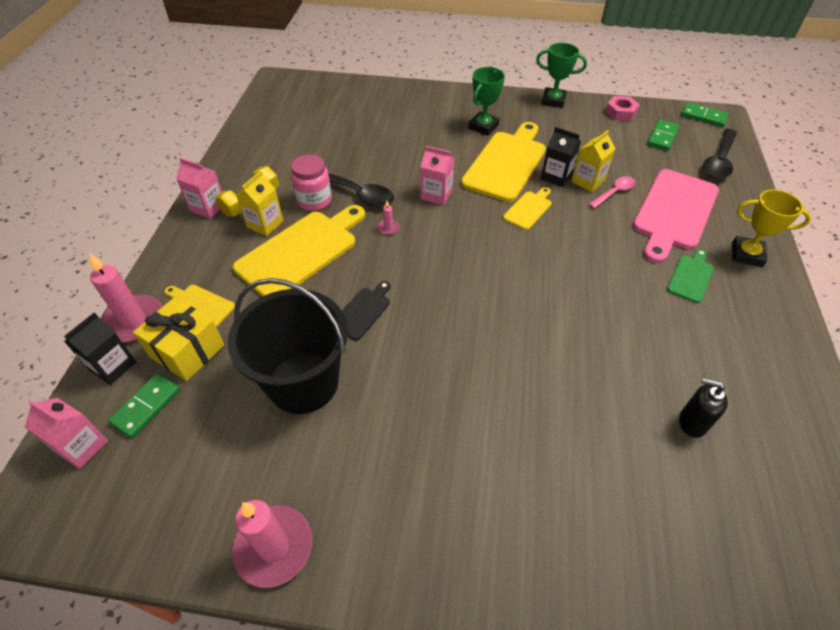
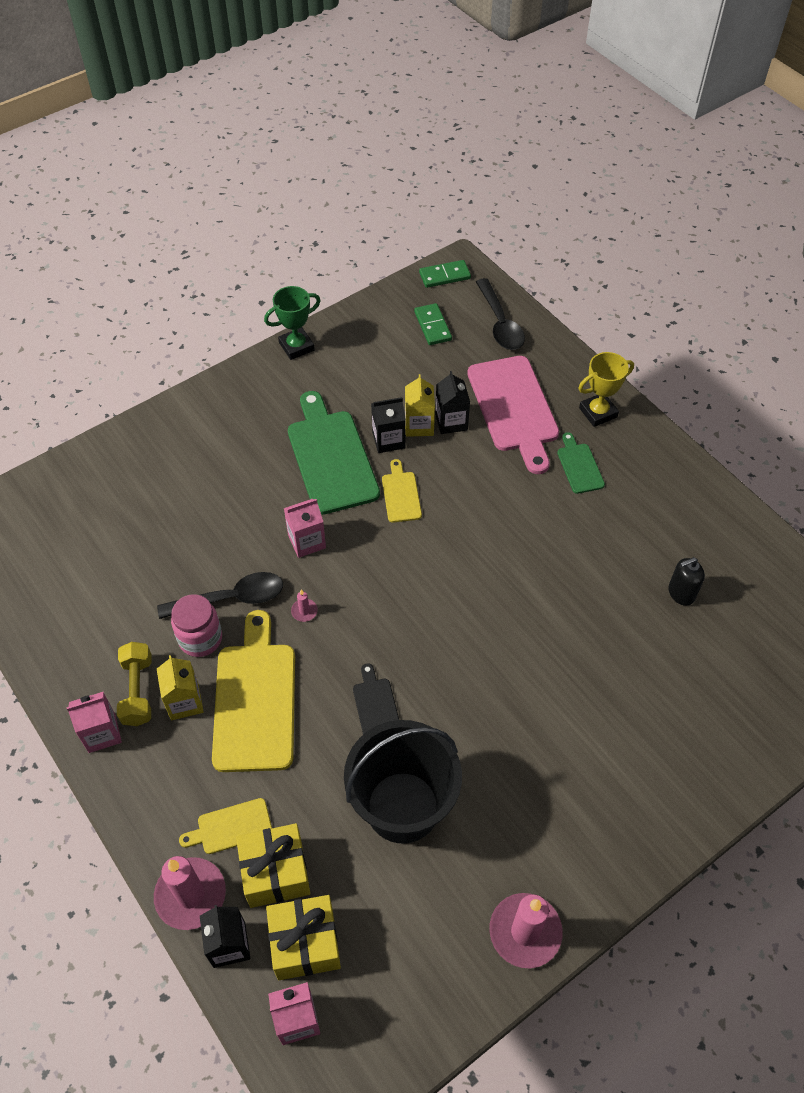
camera: 45 degrees left, 5 degrees up
(146, 406) = (305, 943): green domino -> yellow gift
(483, 126) = (264, 427): green trophy -> none
(506, 163) = (331, 457): yellow cutting board -> green cutting board
(614, 192) = (451, 422): pink spoon -> black carton
(620, 112) = (371, 319): pink nut -> none

